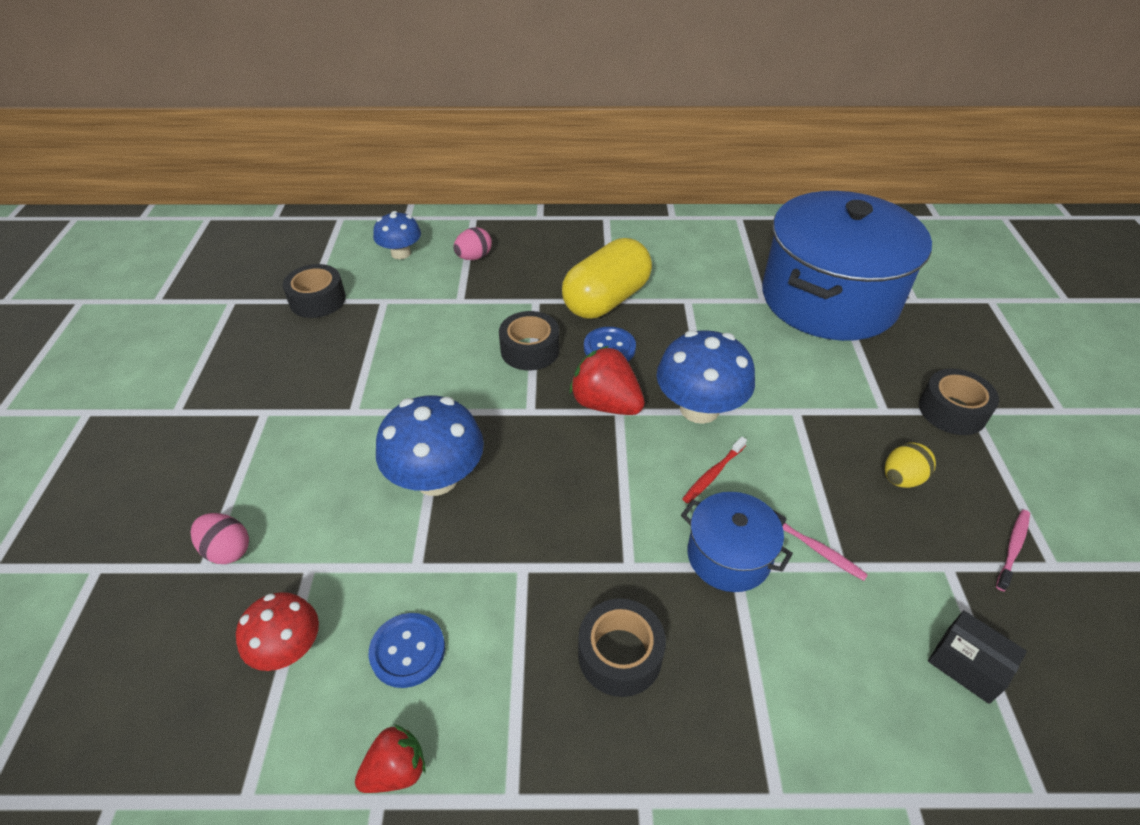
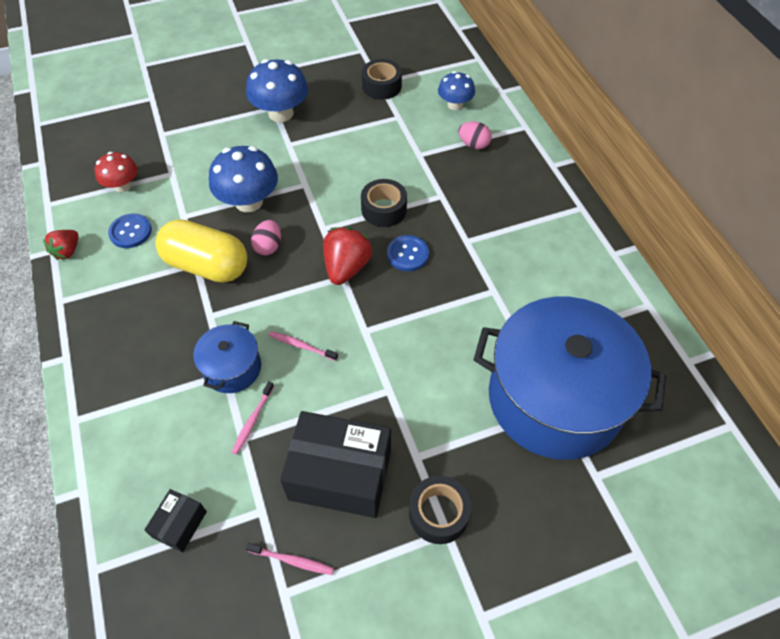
camera: 70 degrees right, 10 degrees up
(227, 550) = (173, 137): pink egg -> pink egg (268, 246)
(396, 770) = (67, 251): red strawberry -> red strawberry turned 75 degrees clockwise
(606, 300) = (465, 237): yellow capsule -> yellow capsule (207, 265)
(620, 654) = (147, 326): black tape -> none
(699, 408) = (365, 325): blue mushroom -> blue mushroom (281, 113)
(713, 474) = (301, 346): red toothbrush -> pink toothbrush
(901, 479) = (340, 474): yellow egg -> black box

